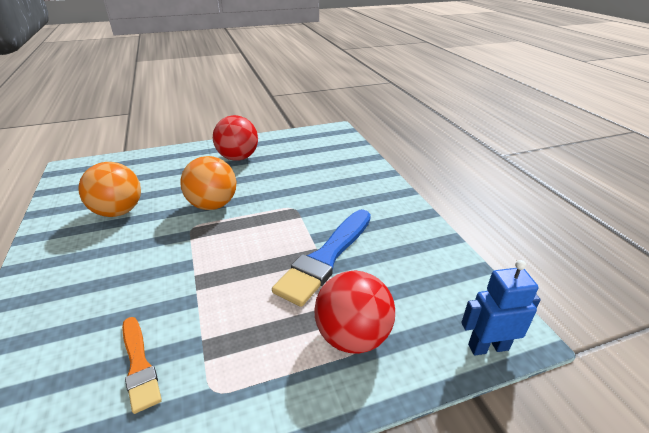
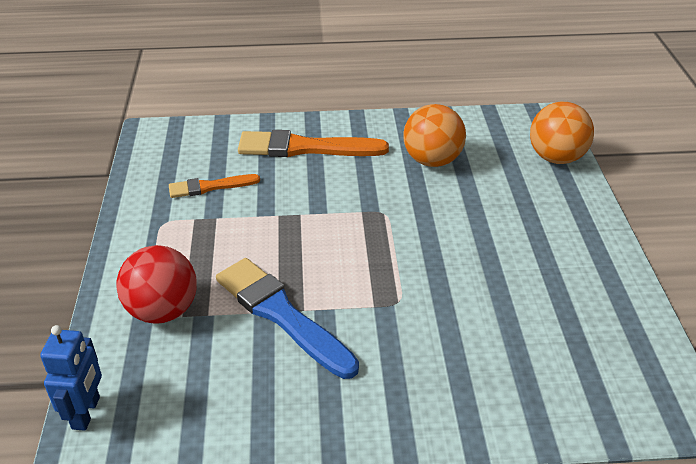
camera: 105 degrees right, 5 degrees up
(71, 296) = (305, 148): none -> orange brush
(213, 205) = (425, 229): orange ball -> orange ball (556, 158)
(238, 158) = (558, 259): red ball -> none

